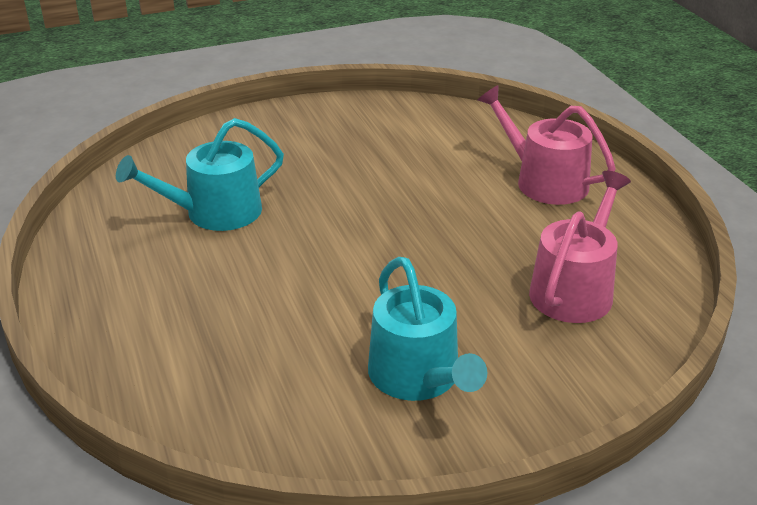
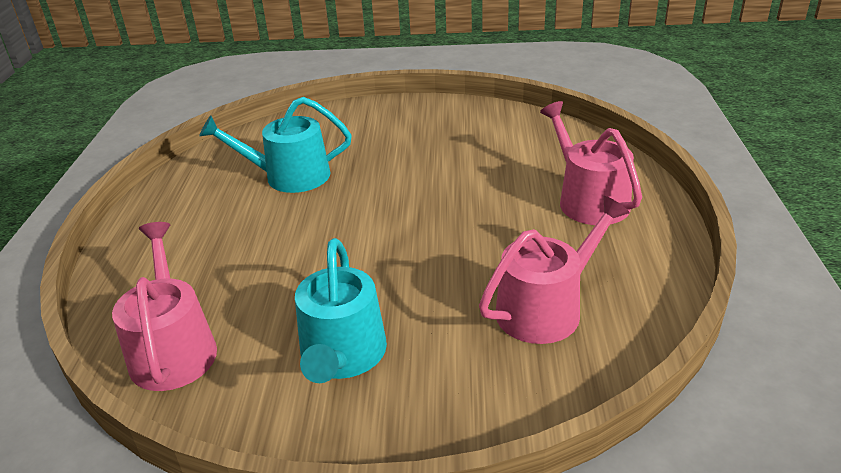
camera: 25 degrees right, 0 degrees up
(235, 416) = (173, 349): none -> pink watering can

